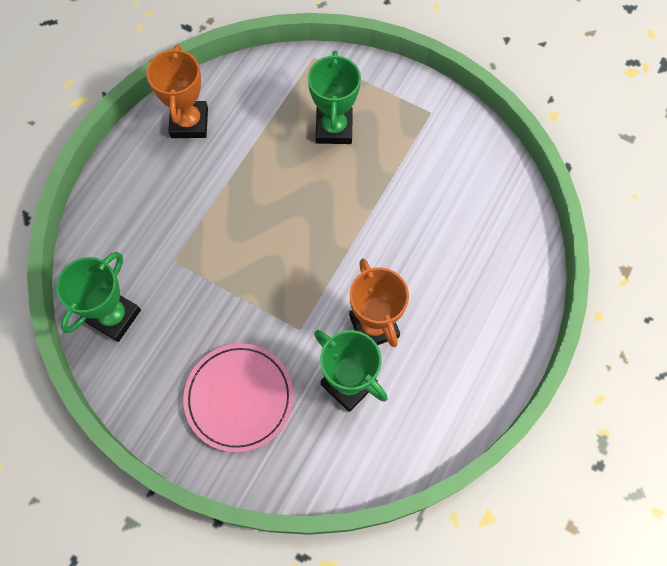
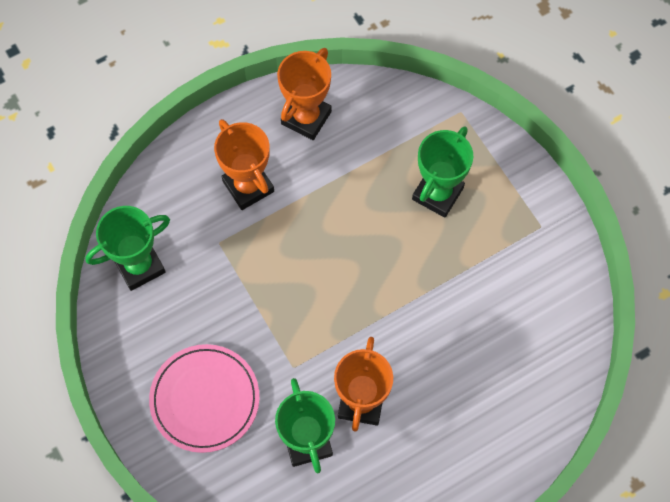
camera: 30 degrees right, 0 degrees up
(172, 201) = (248, 186): none -> orange trophy

